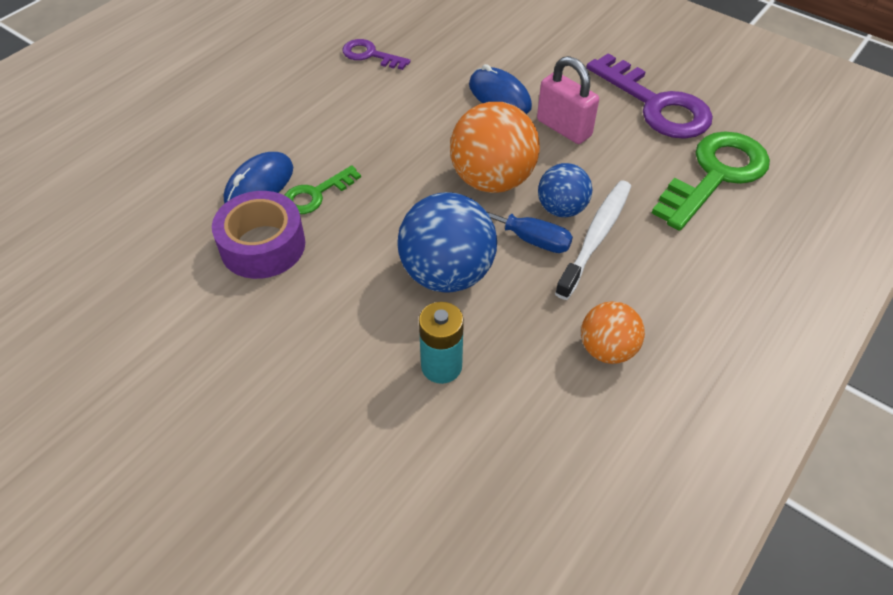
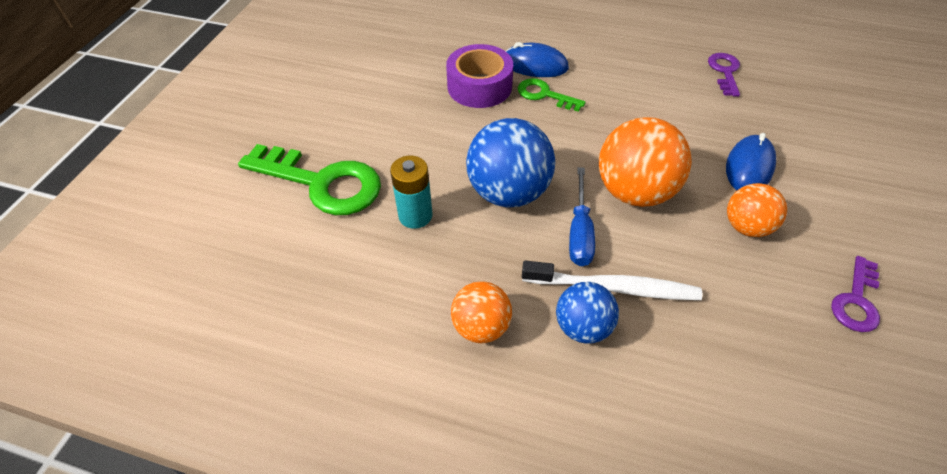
camera: 70 degrees right, 0 degrees up
(561, 209) = (633, 251): blue ball -> blue ball (582, 327)
(564, 128) = (746, 226): pink padlock -> orange ball
(656, 105) = (856, 301): purple key -> purple key, size x0.53
(715, 175) = (786, 385): green key -> green key (322, 183)

